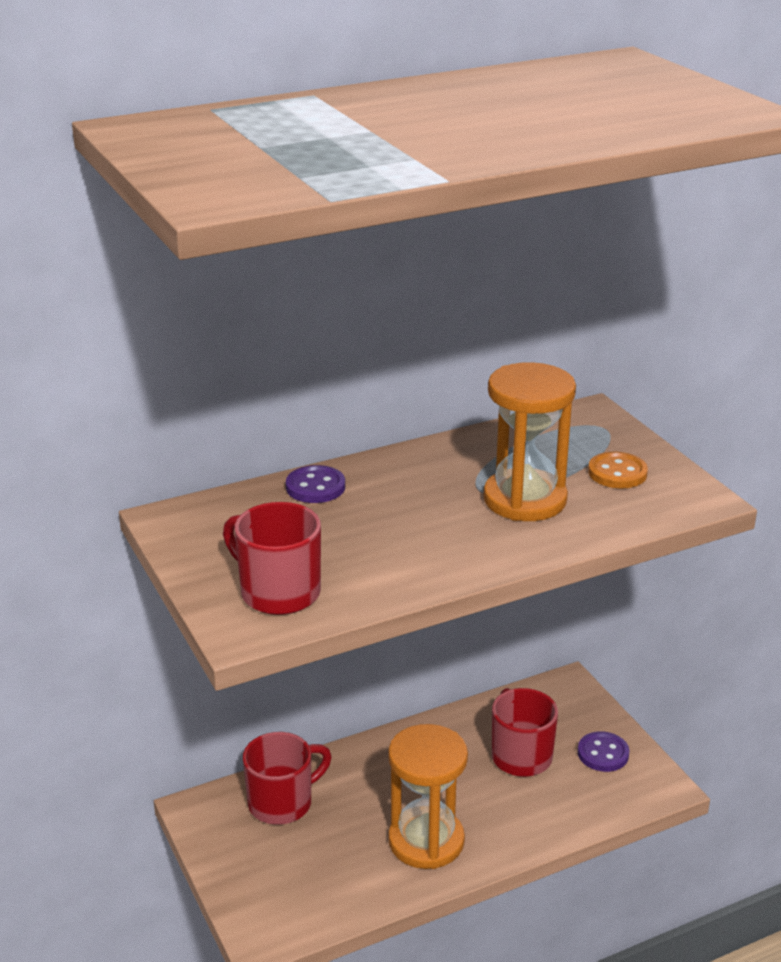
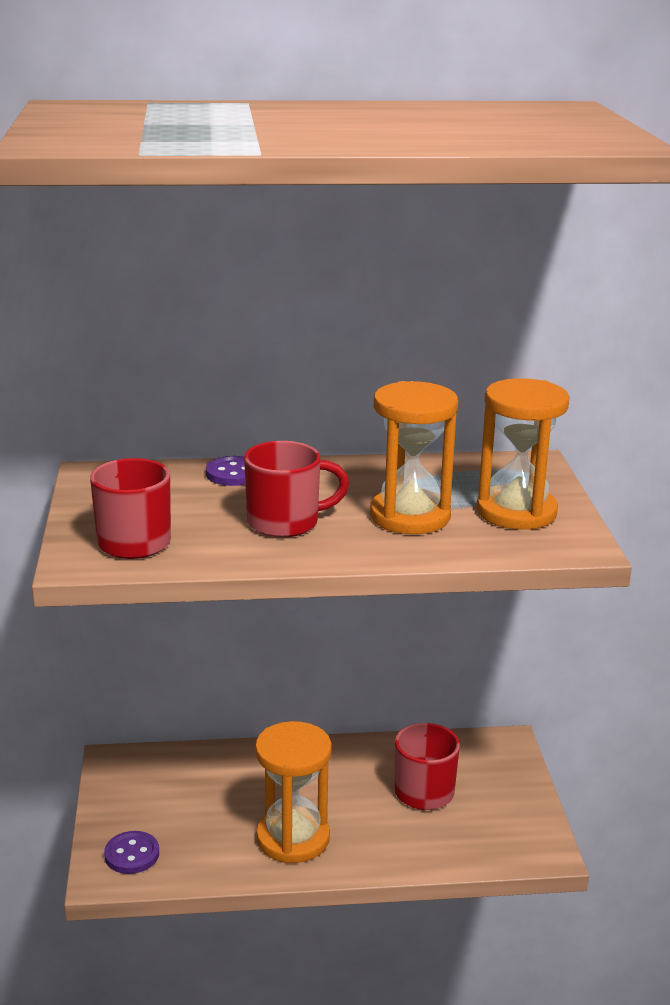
camera: 20 degrees right, 5 degrees down
(282, 803) = (187, 774): red mug -> red mug (285, 522)
(603, 753) = (504, 808): purple button -> purple button (132, 854)
(617, 473) = (516, 512): orange button -> orange hourglass

